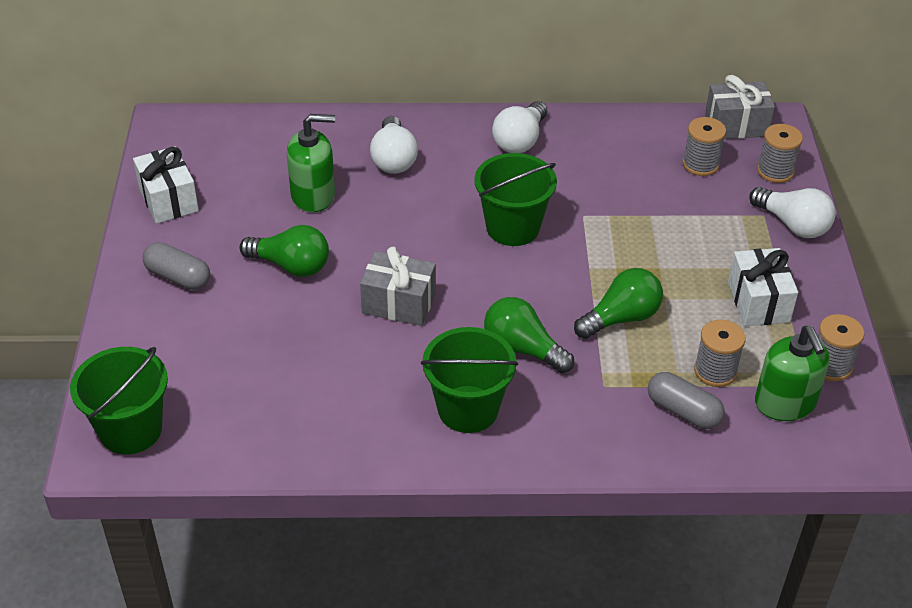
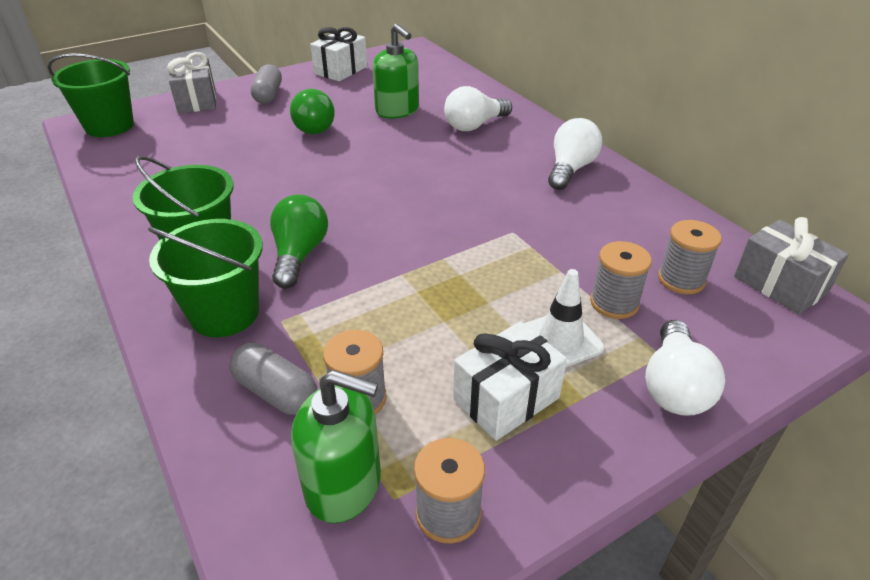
camera: 60 degrees right, 5 degrees down
(399, 303) = (309, 178): grey gift -> grey gift (197, 101)
(513, 227) = (454, 200): green bucket -> green bucket (224, 313)
(520, 140) = (570, 169): white light bulb -> white light bulb turned 120 degrees clockwise
(621, 318) = (389, 300): green light bulb -> none
(683, 411) = (276, 392): grey capsule -> grey capsule turned 60 degrees counterclockwise
(721, 251) = (560, 340): none -> white traffic cone
(775, 171) = (748, 340): grey spool -> grey spool (614, 303)
(785, 403) = (344, 485): green soap dispenser -> green soap dispenser turned 120 degrees counterclockwise

